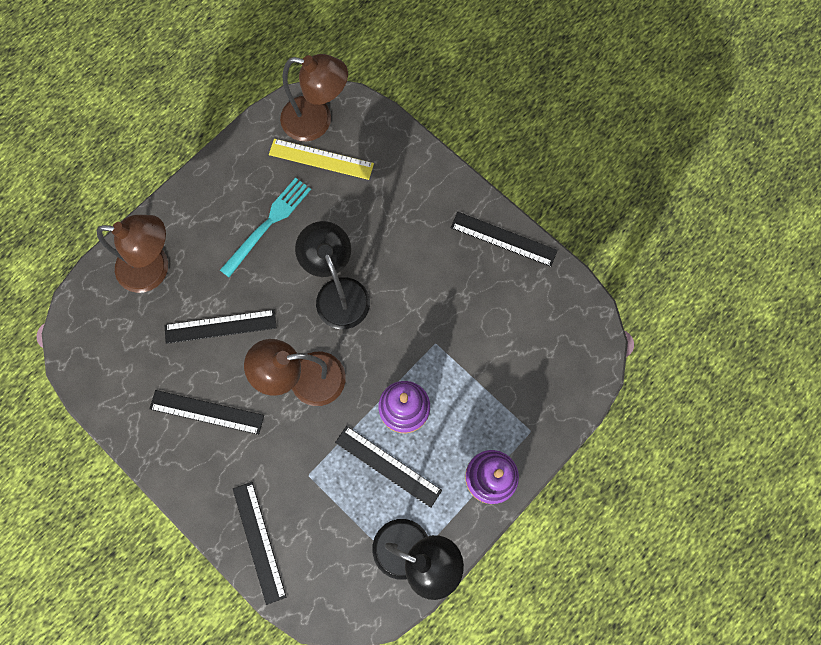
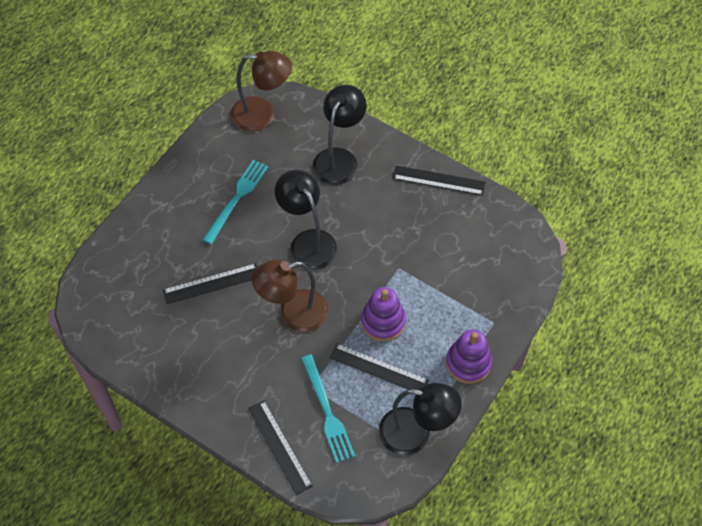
camera: 10 degrees left, 15 degrees down
(154, 268) = (144, 247): brown lamp -> none
(207, 412) = (213, 352): black ruler -> none
(320, 509) = (327, 411): none -> turquoise fork
(321, 159) = (272, 143): yellow ruler -> none
(394, 192) = (339, 158): none -> black lamp

